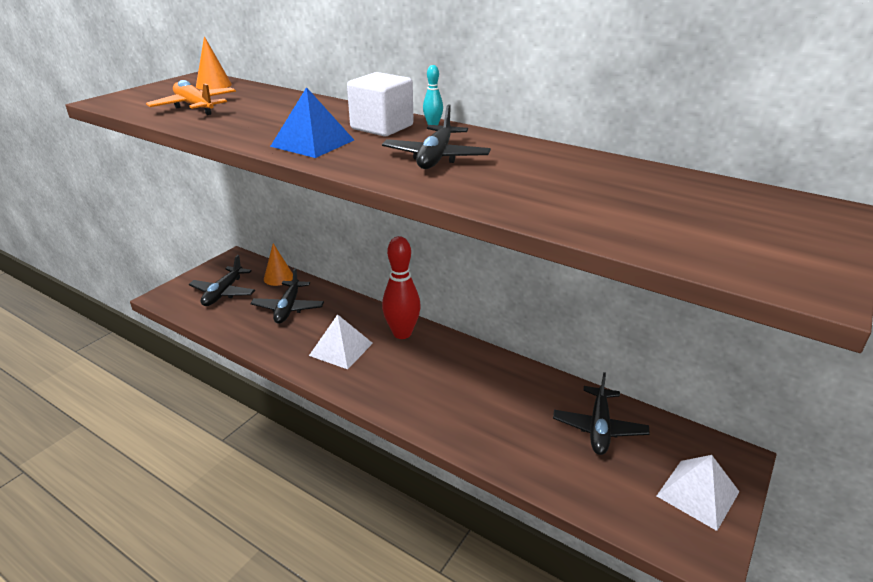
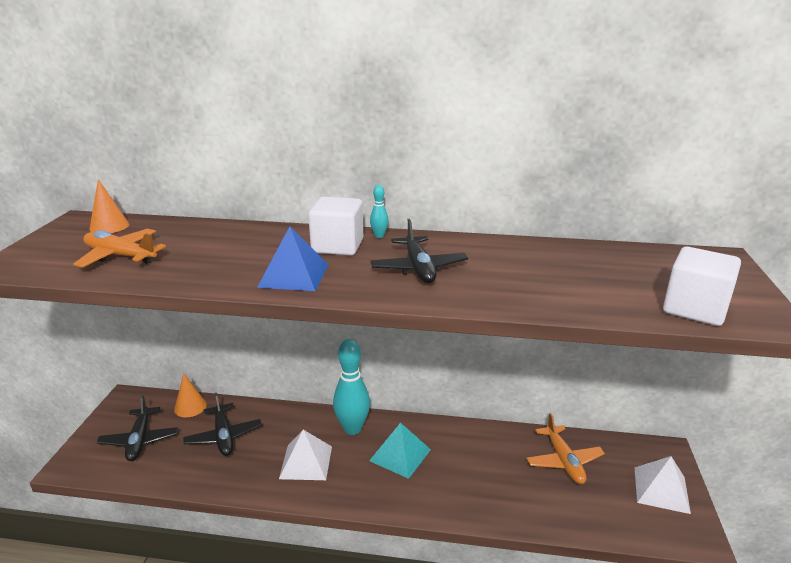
camera: 25 degrees left, 5 degrees down
(402, 333) = (352, 428): red bowling pin -> turquoise bowling pin
(430, 369) = (400, 455): none -> turquoise pyramid
(599, 427) = (564, 461): black plane -> orange plane
(715, 252) = (695, 309): none -> white cube

